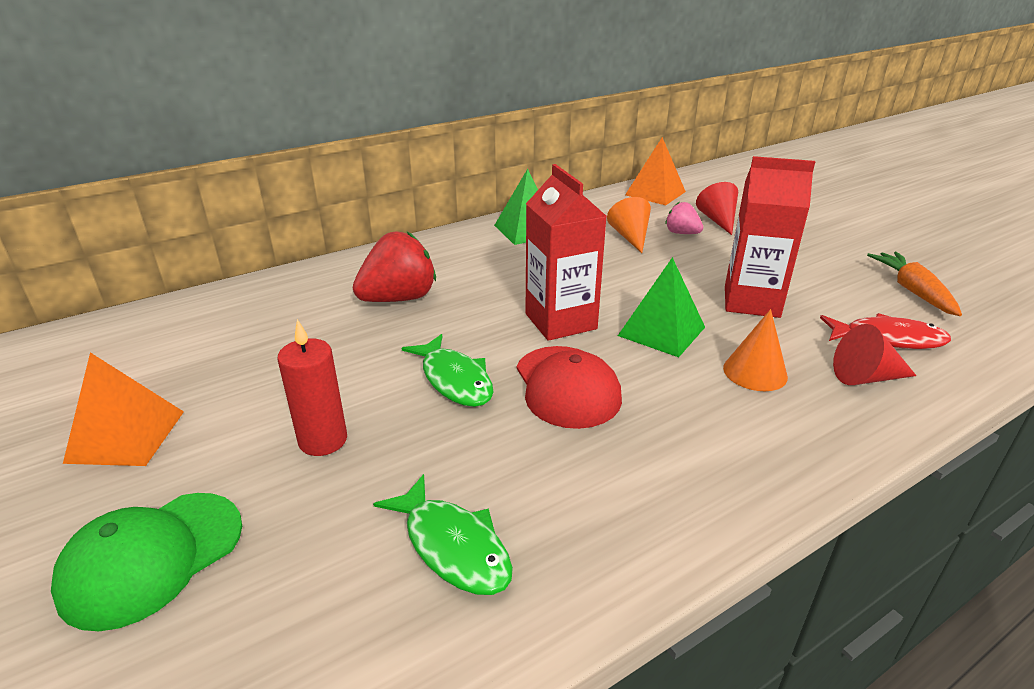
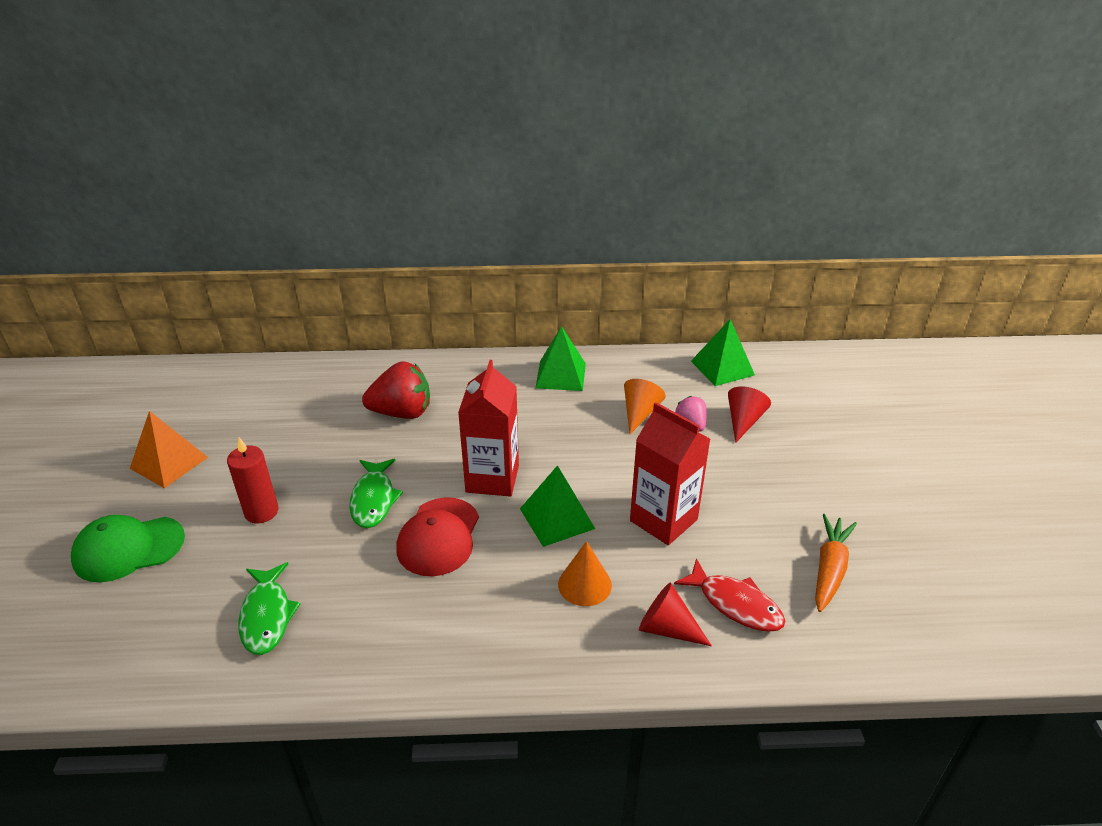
camera: 30 degrees right, 5 degrees up
(655, 193) = (722, 368): orange pyramid -> green pyramid

